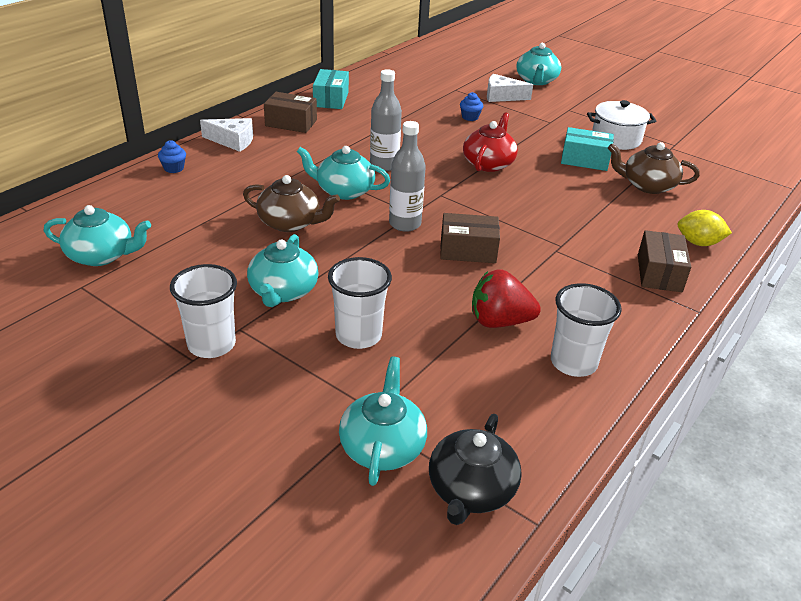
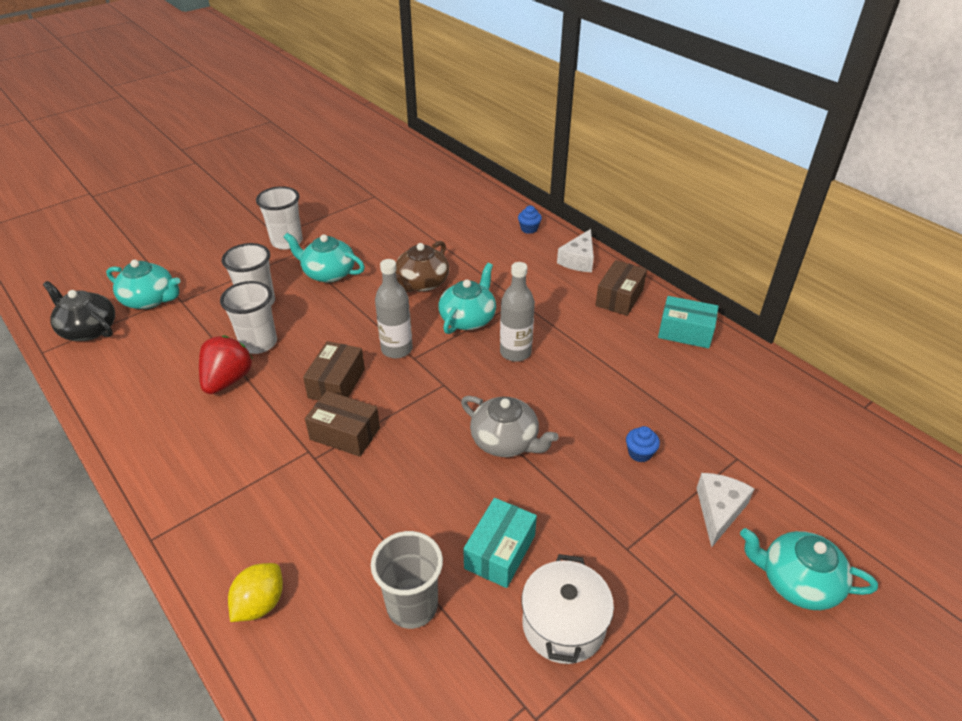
camera: 105 degrees right, 5 degrees up
(102, 255) = (408, 202): turquoise teapot -> none
(488, 163) = (506, 441): red teapot -> grey teapot
(573, 363) = (153, 412): white cup -> white cup (258, 343)
(647, 185) = (412, 606): brown teapot -> grey cup
(659, 273) = (227, 530): brown box -> brown box (345, 433)

